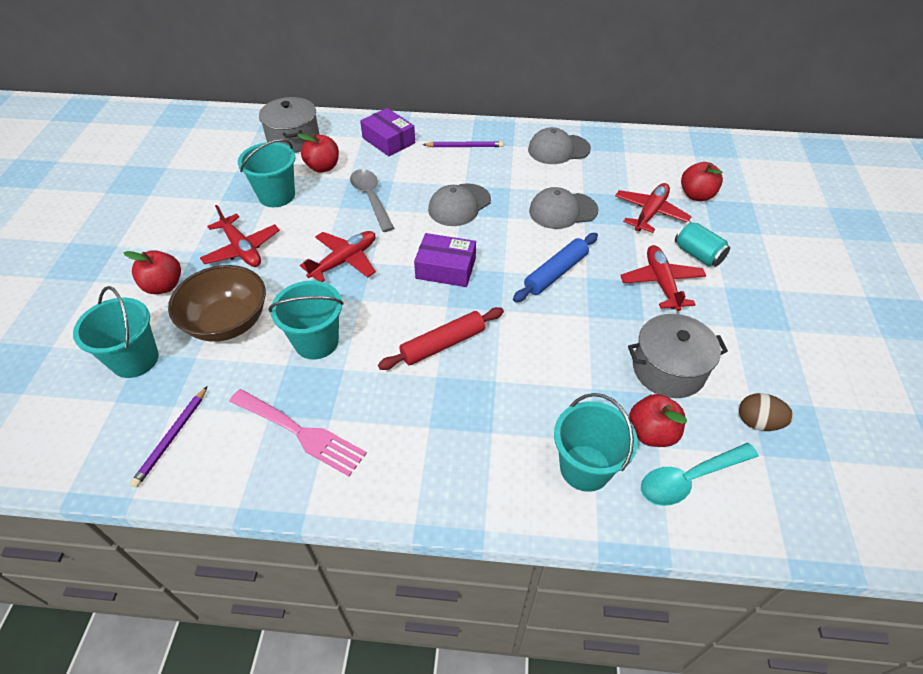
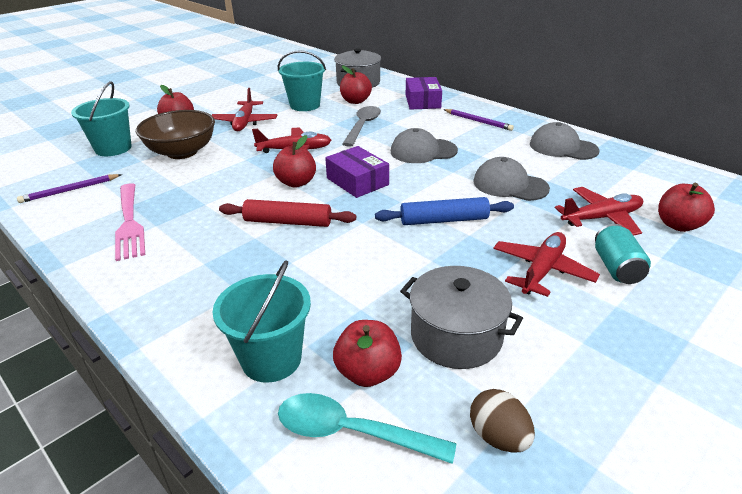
camera: 40 degrees right, 15 degrees down
(316, 342) = (212, 183): turquoise bucket -> none
(395, 298) = (296, 182): none -> red apple

